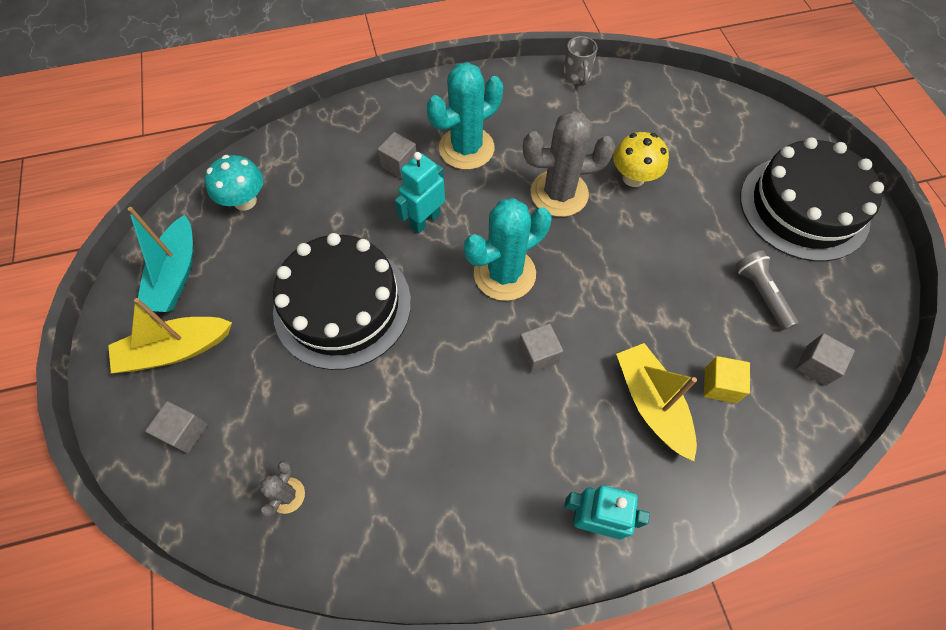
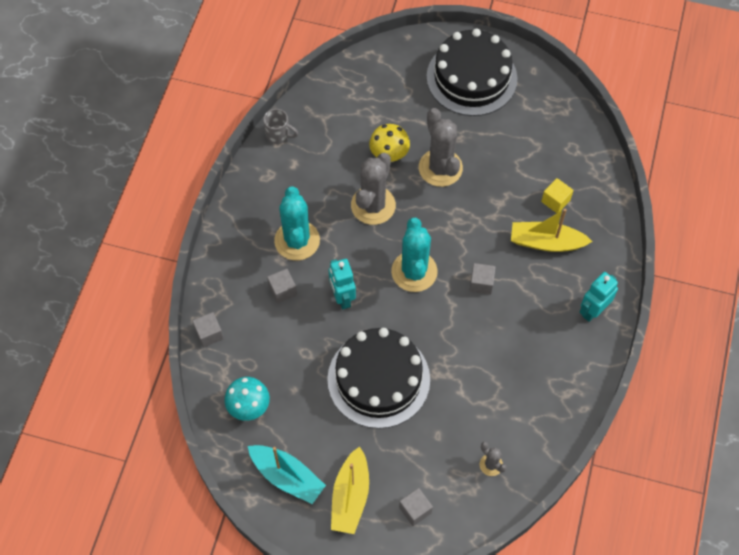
camera: 60 degrees left, 0 degrees up
(659, 234) = (440, 168): none -> grey cactus
(761, 294) = (514, 141): grey flashlight -> none
(816, 365) = (572, 146): grey cube -> grey cube (209, 334)

